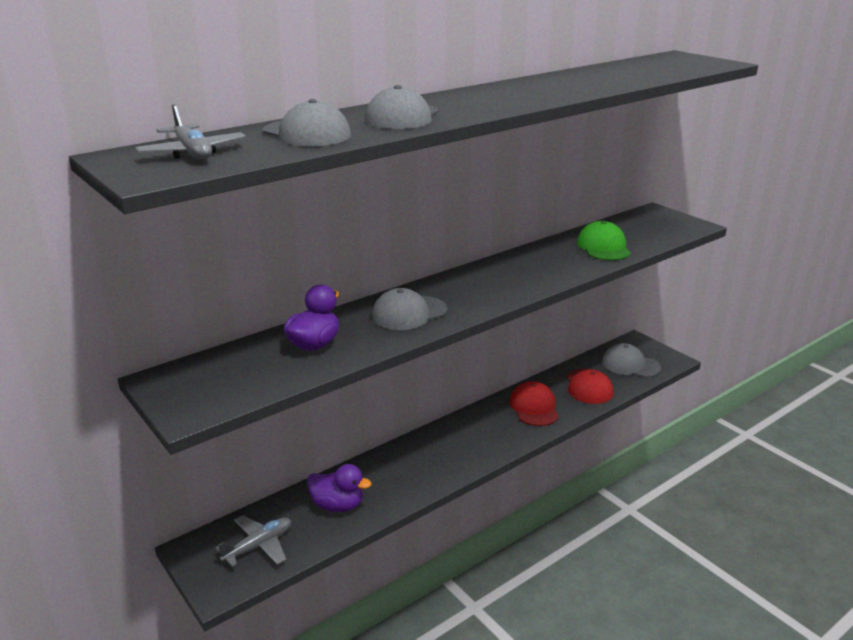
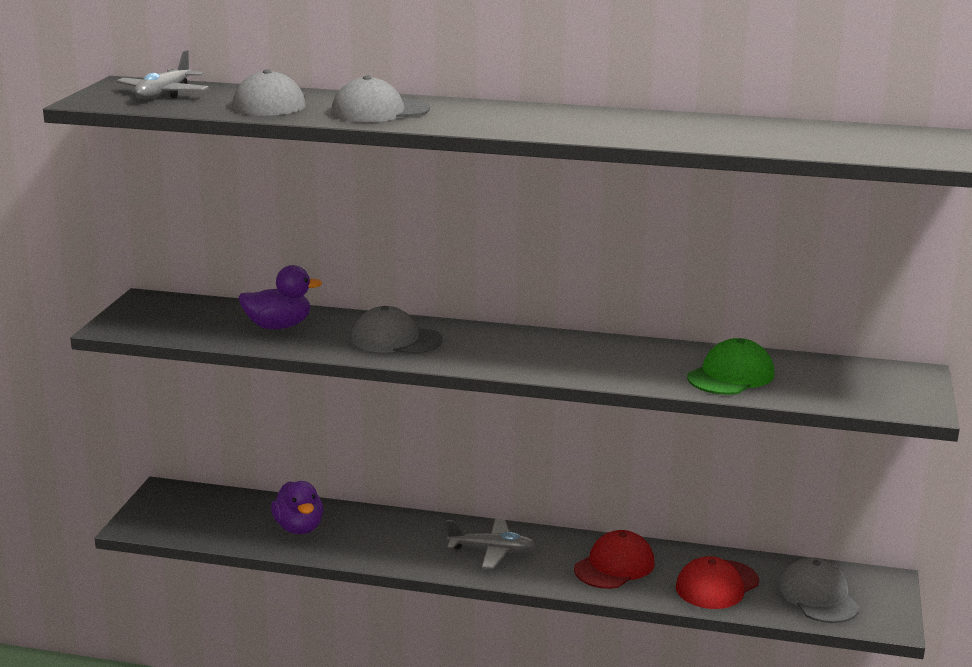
camera: 50 degrees right, 5 degrees down
(258, 546) = (202, 517): grey plane -> grey plane (492, 551)

